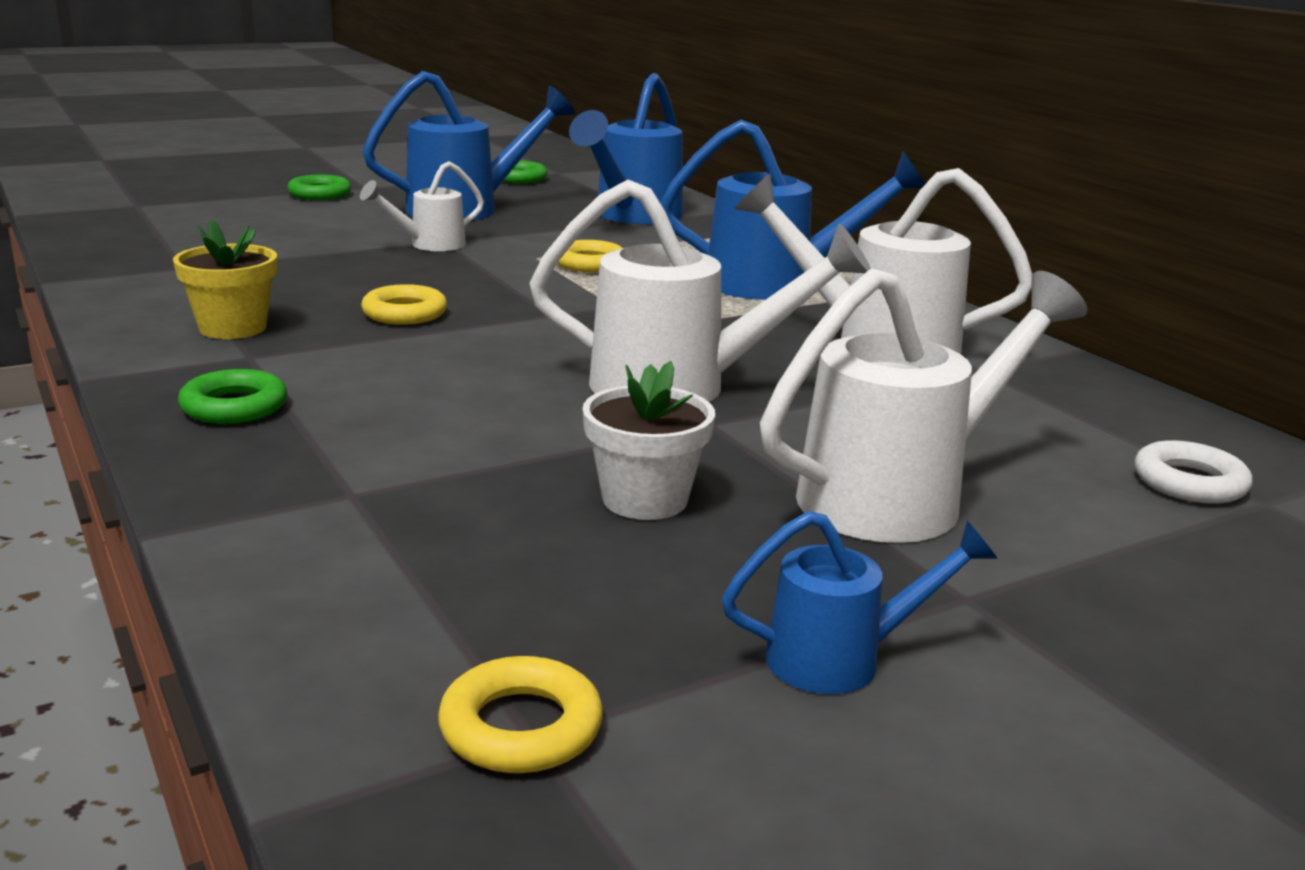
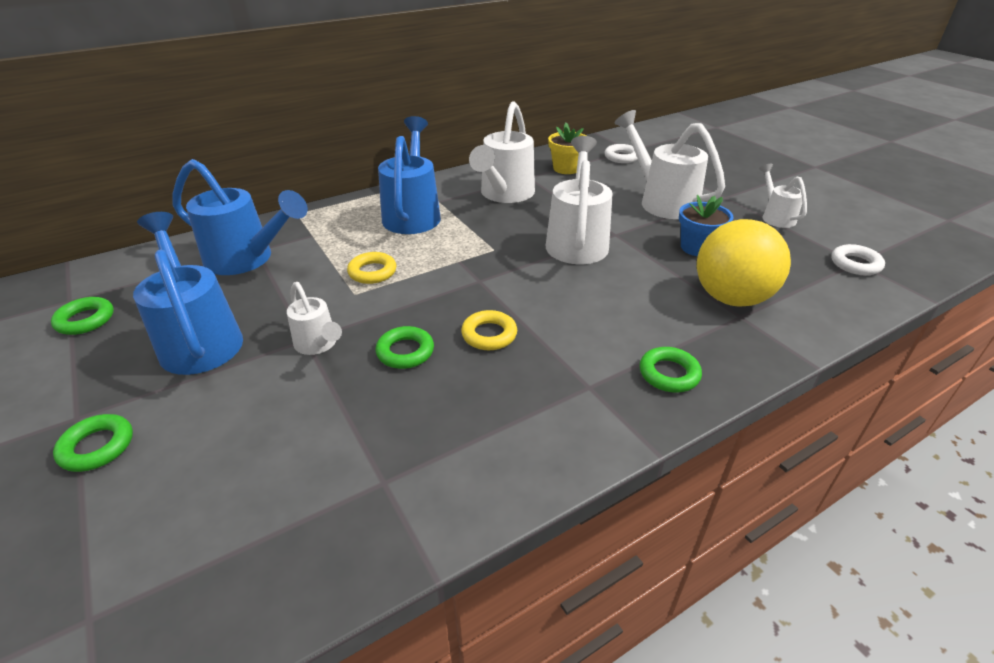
camera: 90 degrees left, 15 degrees up
(233, 328) = (538, 407): yellow flower pot -> yellow flower pot (566, 168)
(392, 276) = (405, 352): none -> green ring
(420, 497) = (731, 298): none -> yellow ball
(521, 727) = (855, 264): yellow ring -> white ring
(645, 499) = (697, 247): white flower pot -> blue flower pot
(843, 659) = (775, 216): blue watering can -> white watering can

